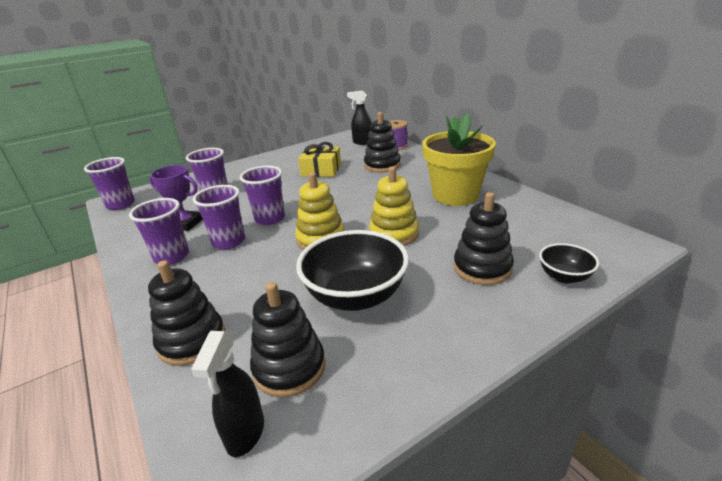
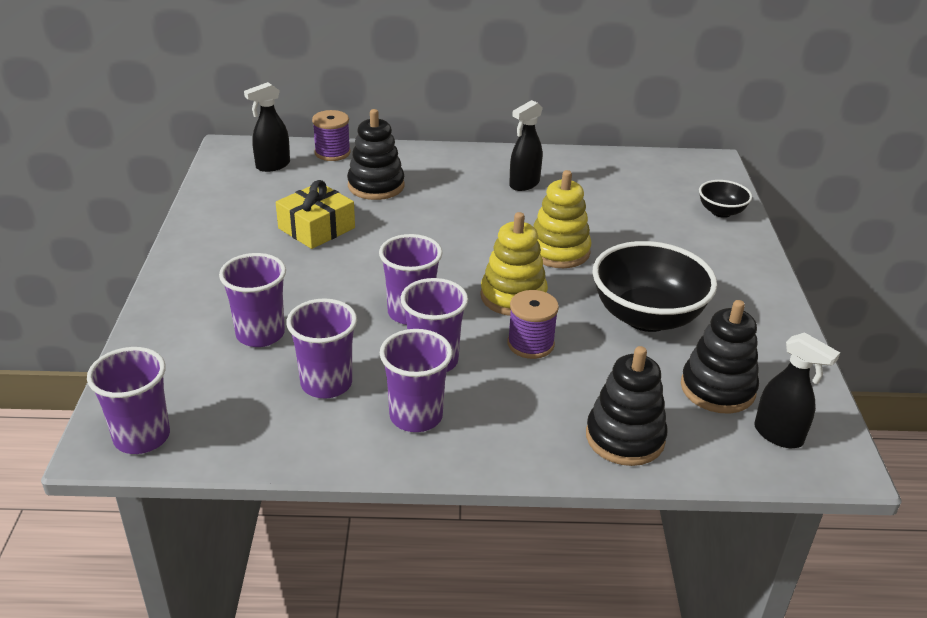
camera: 60 degrees left, 5 degrees up
(186, 224) = (326, 384): purple trophy -> purple cup
(274, 264) = (530, 344): none -> purple spool
(455, 195) = (524, 184): yellow flower pot -> black spray bottle
(482, 268) = (671, 237): black stacking toy -> none

